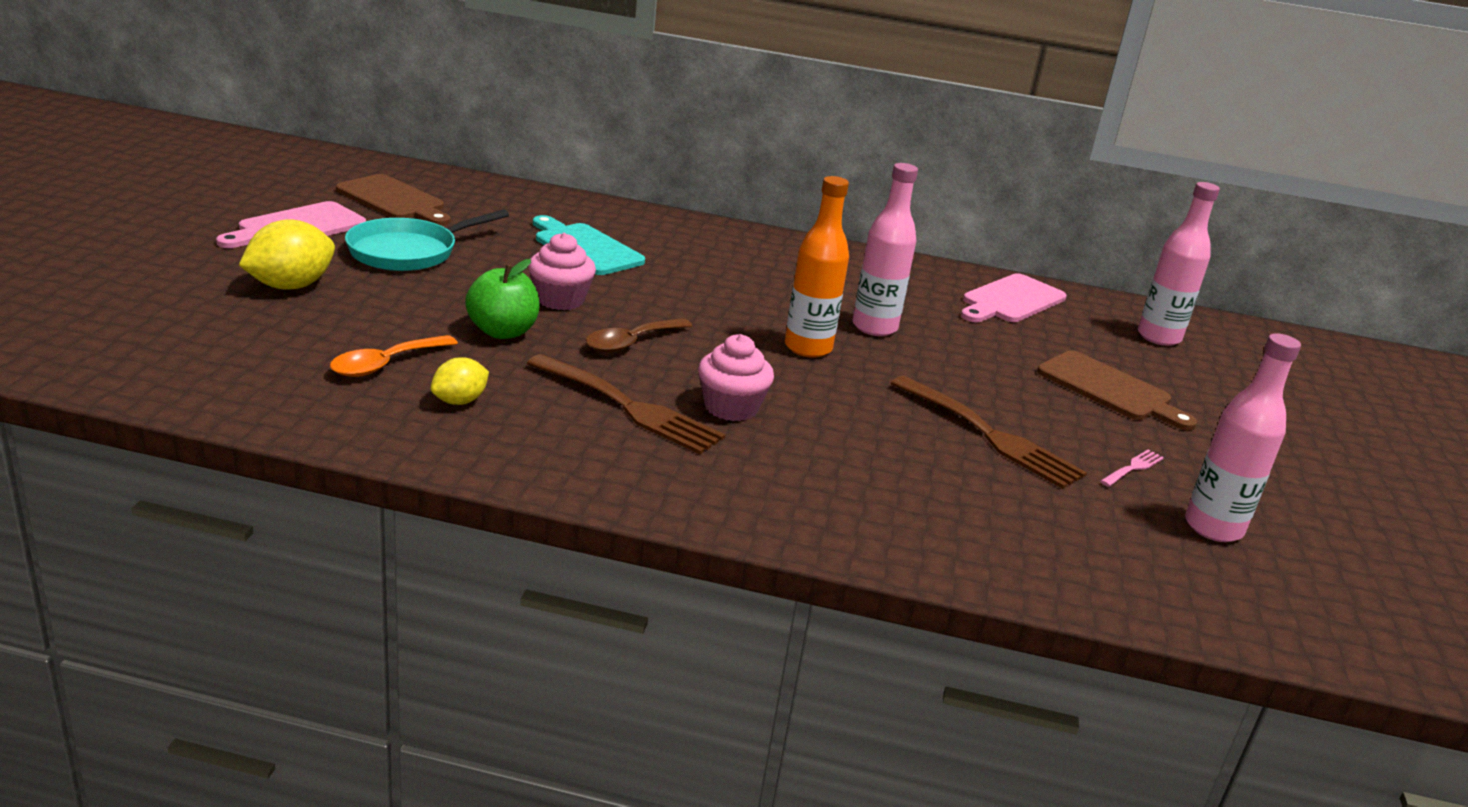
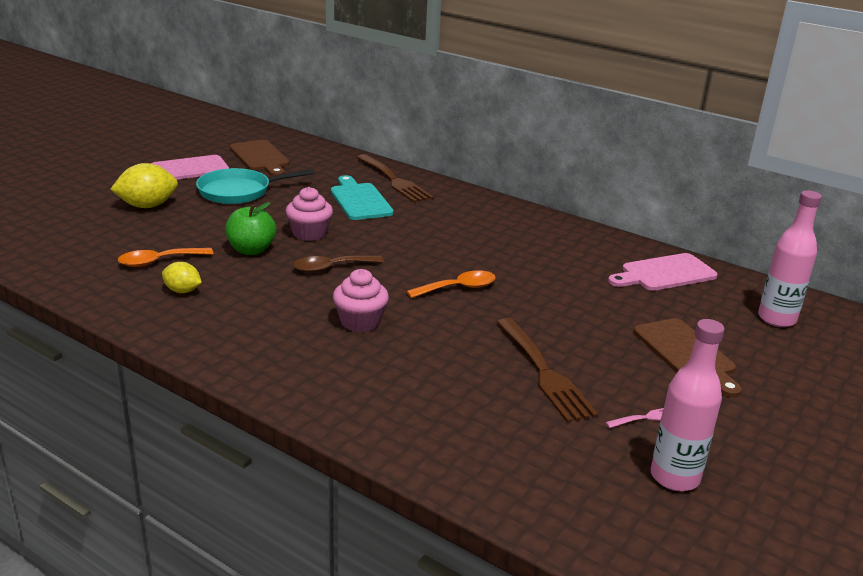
camera: 25 degrees right, 0 degrees up
(459, 401) = (182, 291): yellow lemon -> yellow lemon turned 45 degrees clockwise
(628, 407) = (288, 310): brown fork -> brown fork (394, 180)
(808, 348) = (458, 288): orange bottle -> orange spoon
(874, 327) = (526, 280): pink bottle -> none

